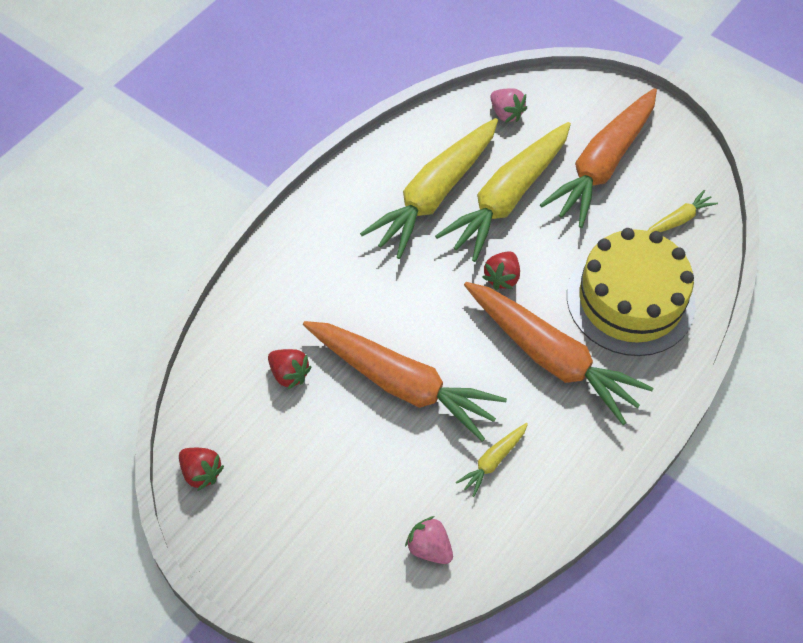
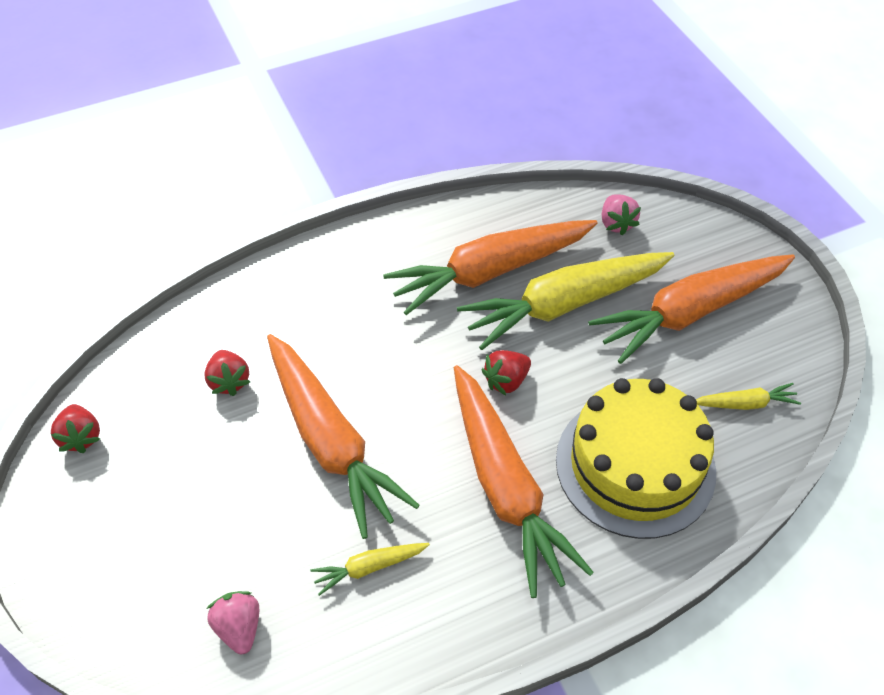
camera: 30 degrees right, 5 degrees down
(434, 195) = (490, 272): yellow carrot -> orange carrot

